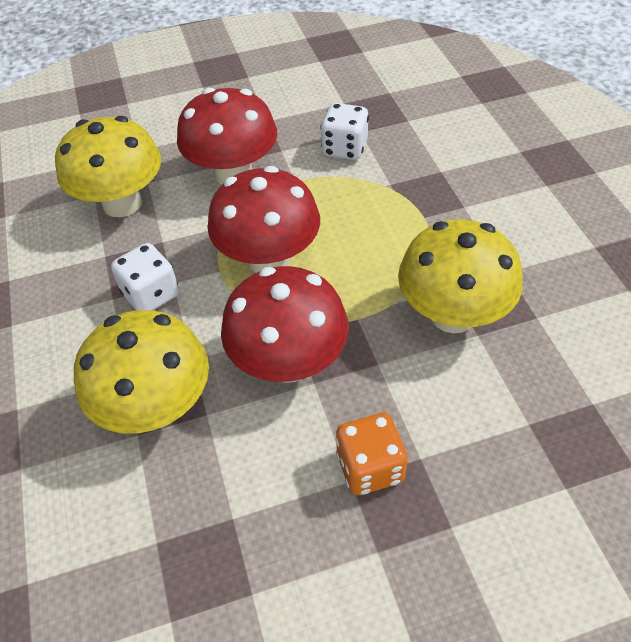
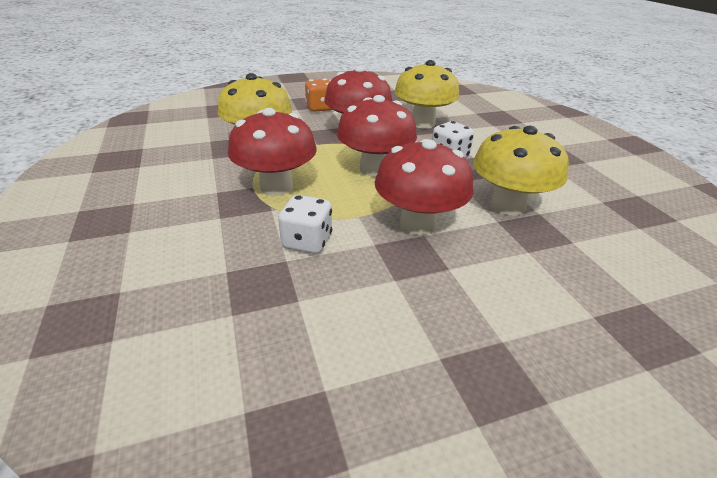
camera: 175 degrees right, 15 degrees down
(395, 218) = (276, 187): none -> red mushroom

